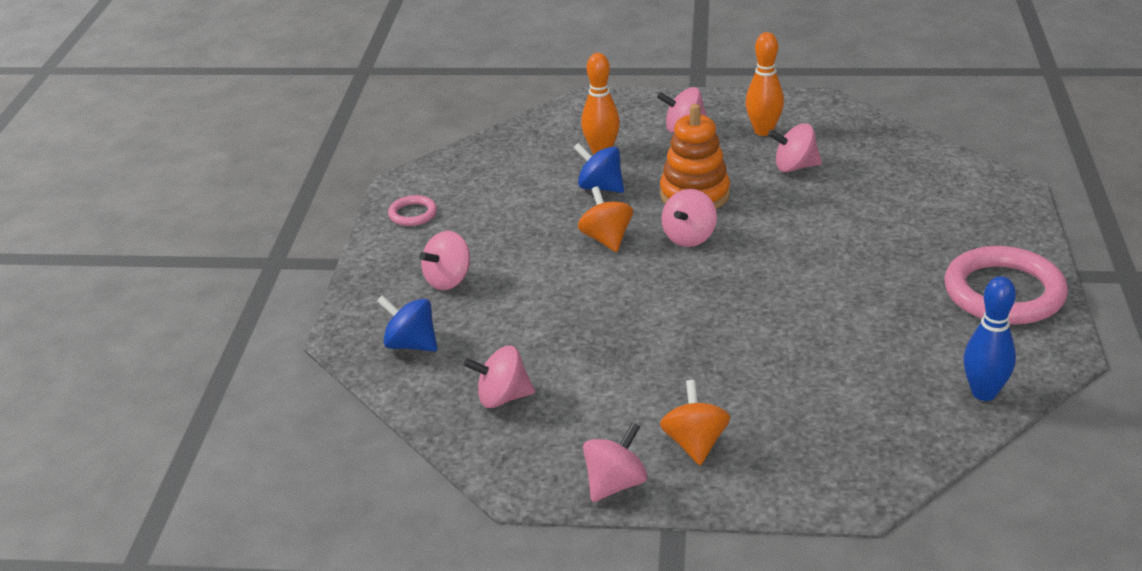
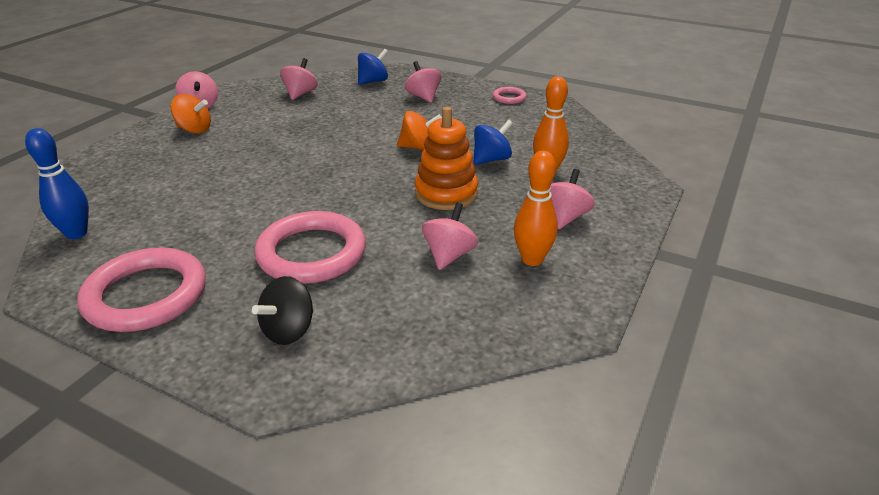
camera: 110 degrees right, 0 degrees up
(689, 237) = (389, 176): pink spinning top -> none
(860, 233) = (312, 253): none -> pink ring
(958, 206) = (289, 330): none -> black spinning top

